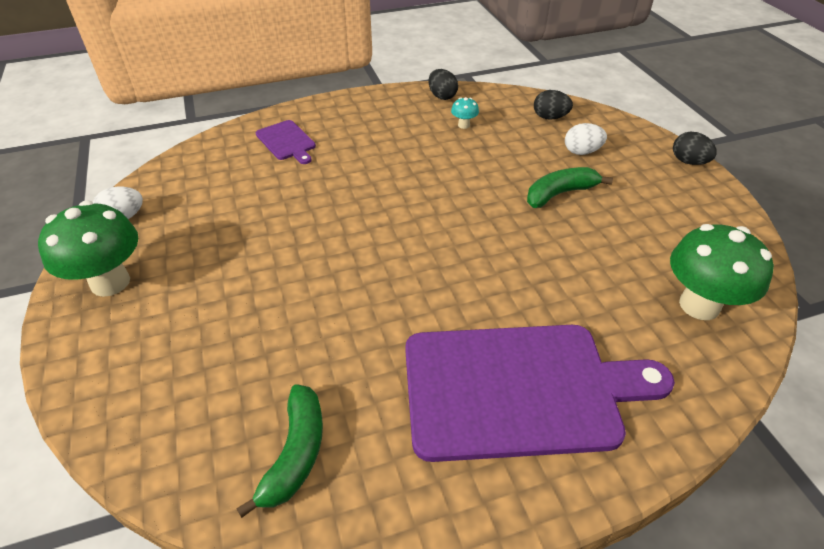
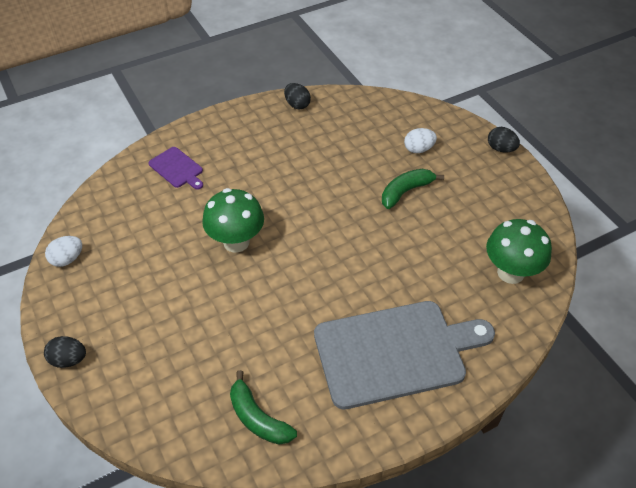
camera: 10 degrees left, 5 degrees up
(110, 282) = (80, 316): green mushroom -> green mushroom (236, 242)
(296, 454) = (258, 418): green banana -> green banana turned 135 degrees clockwise
(464, 125) = (321, 134): turquoise mushroom -> none
(518, 389) = (395, 352): purple cutting board -> grey cutting board
(550, 117) = (389, 117): black egg -> black egg (69, 360)

